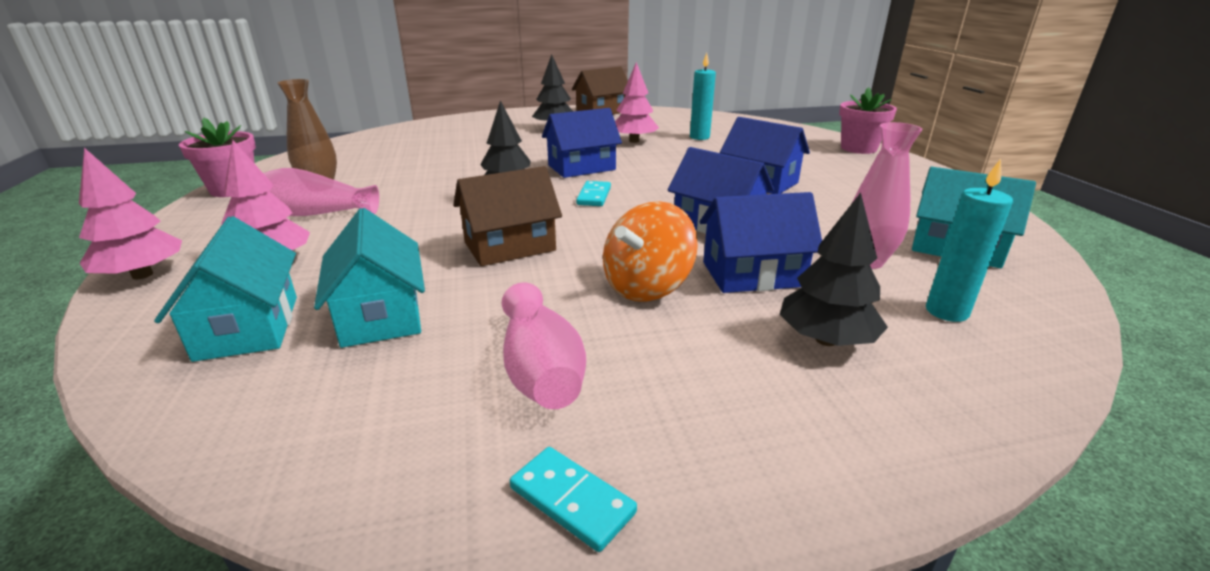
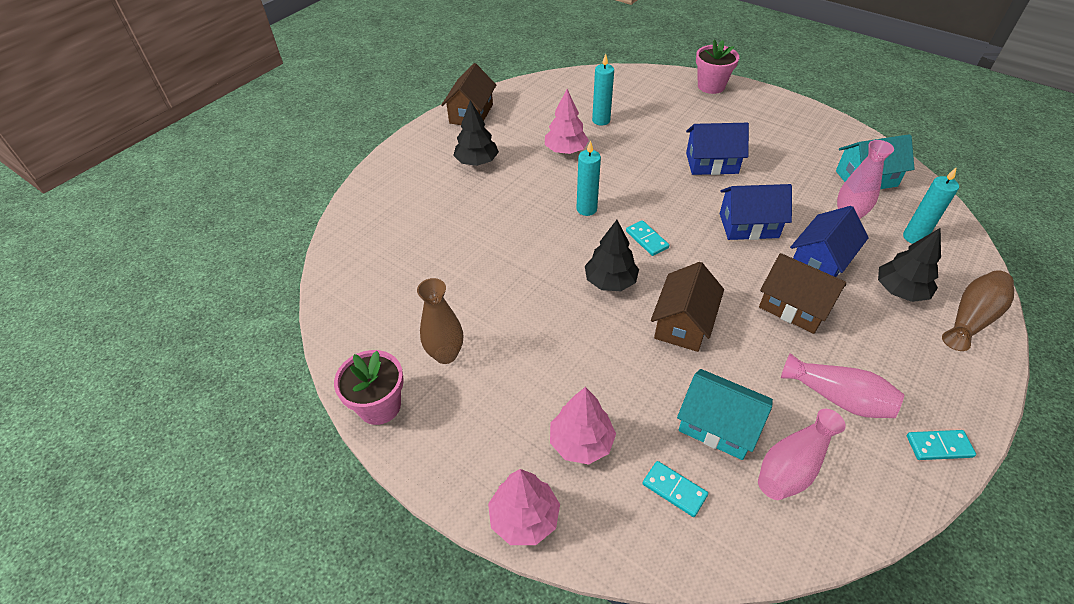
camera: 40 degrees left, 20 degrees up
(248, 327) = (674, 490): turquoise house -> turquoise domino
(316, 214) = (508, 382): pink vase -> pink vase (793, 465)
(581, 167) = (586, 209): blue house -> turquoise candle
(647, 287) = (794, 307): orange spinning top -> brown house
(910, 419) = (971, 318): none -> brown vase

